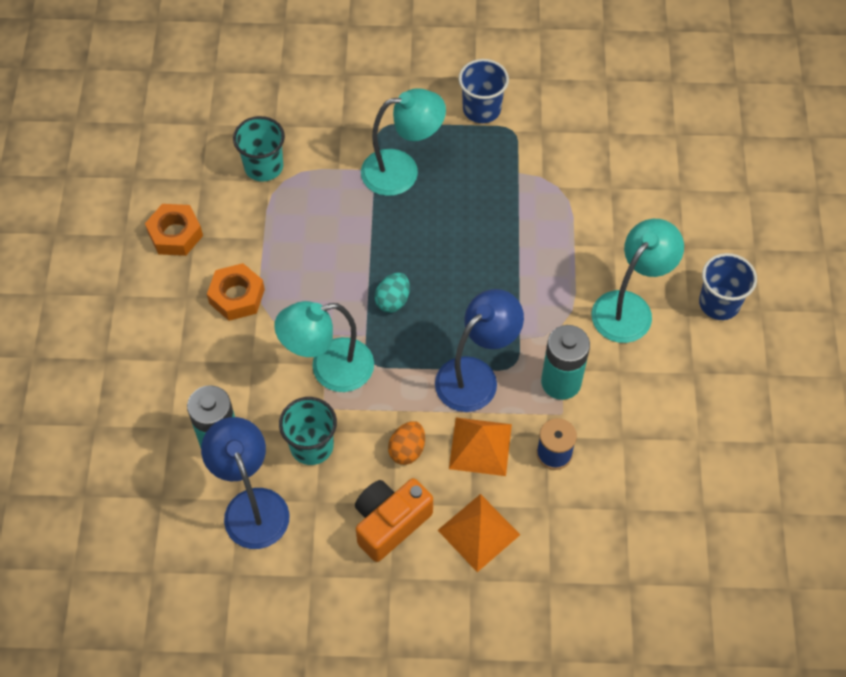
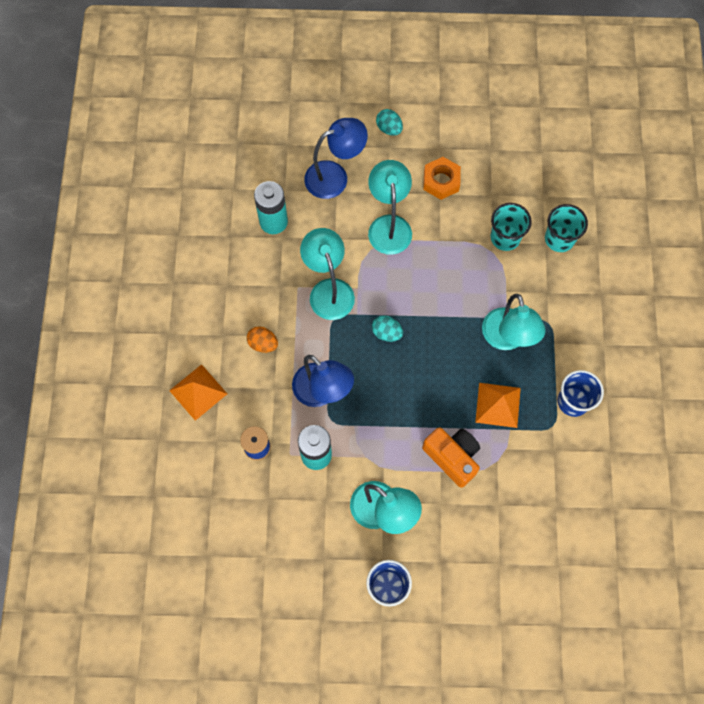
camera: 90 degrees right, 10 degrees up
(85, 294) = (389, 128): none -> turquoise egg
(237, 296) = (389, 225): orange nut -> turquoise lamp
(252, 505) = (225, 244): blue lamp -> blue lamp (335, 176)
(311, 446) = (268, 280): turquoise cup -> turquoise cup (559, 239)
(390, 523) = (208, 333): orange camera -> orange camera (452, 457)
(480, 446) = (264, 394): orange pyramid -> orange pyramid (498, 405)

